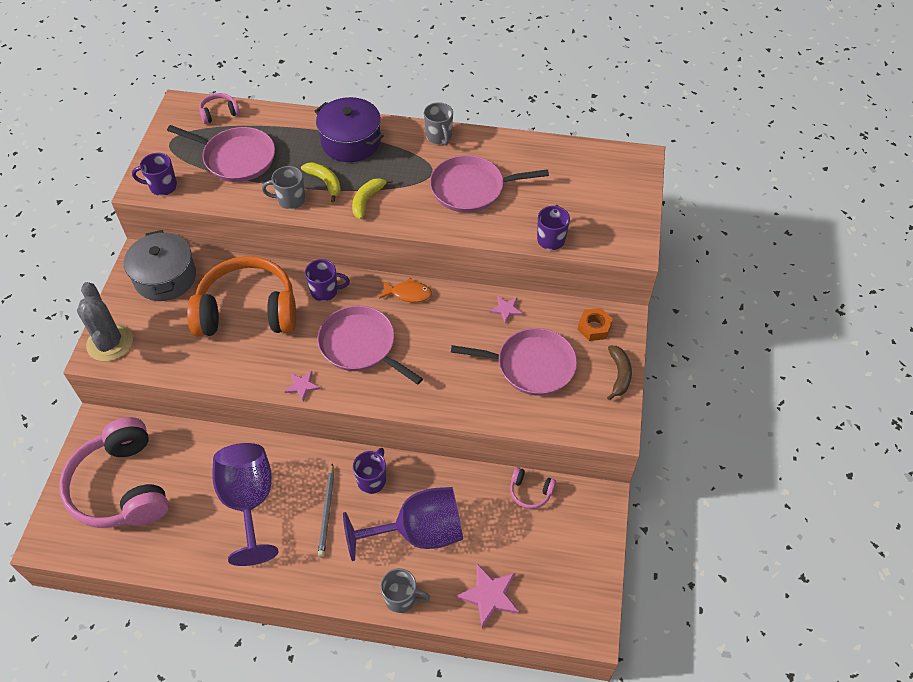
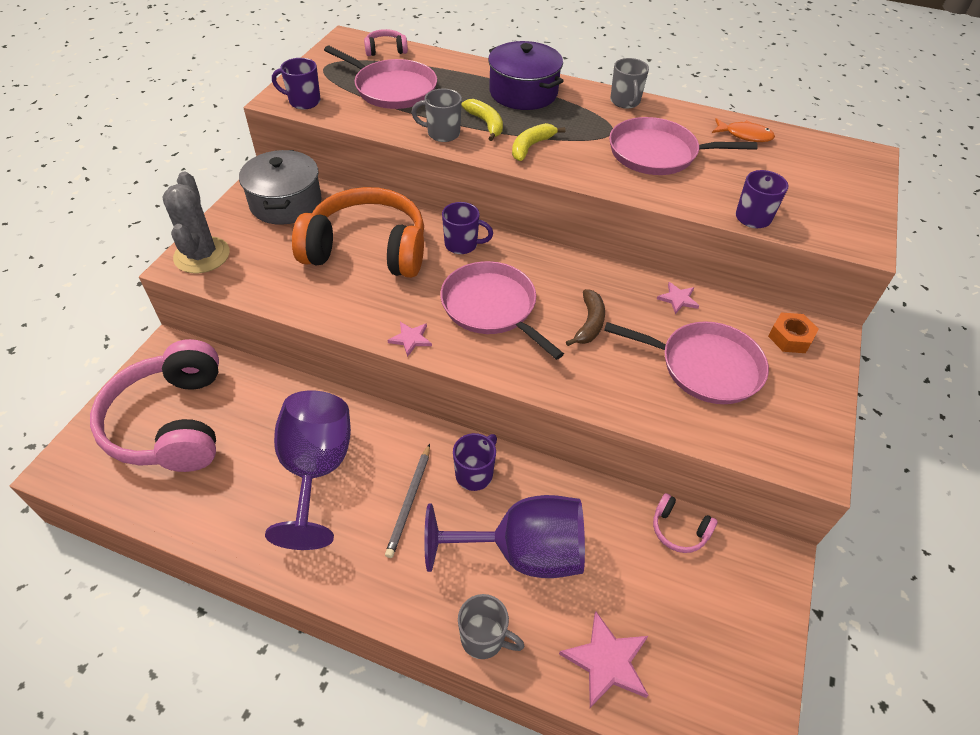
camera: 10 degrees right, 5 degrees down
(408, 294) = (560, 263): orange fish -> orange fish (745, 135)
(619, 375) = (823, 398): brown banana -> brown banana (589, 323)

